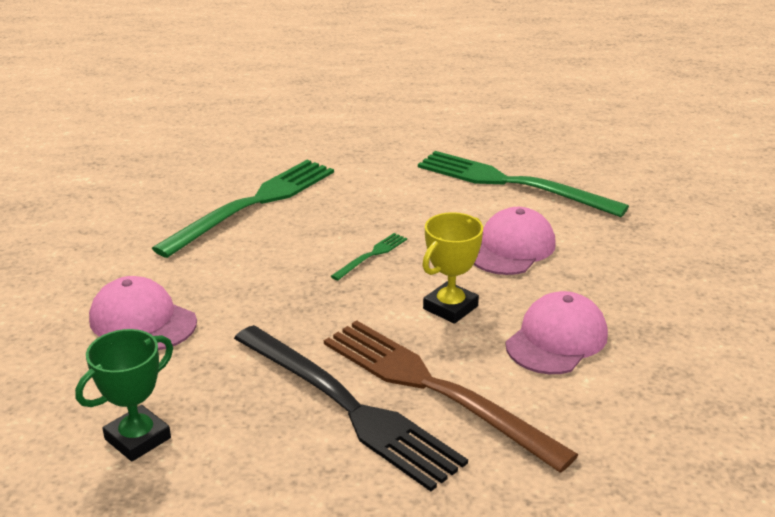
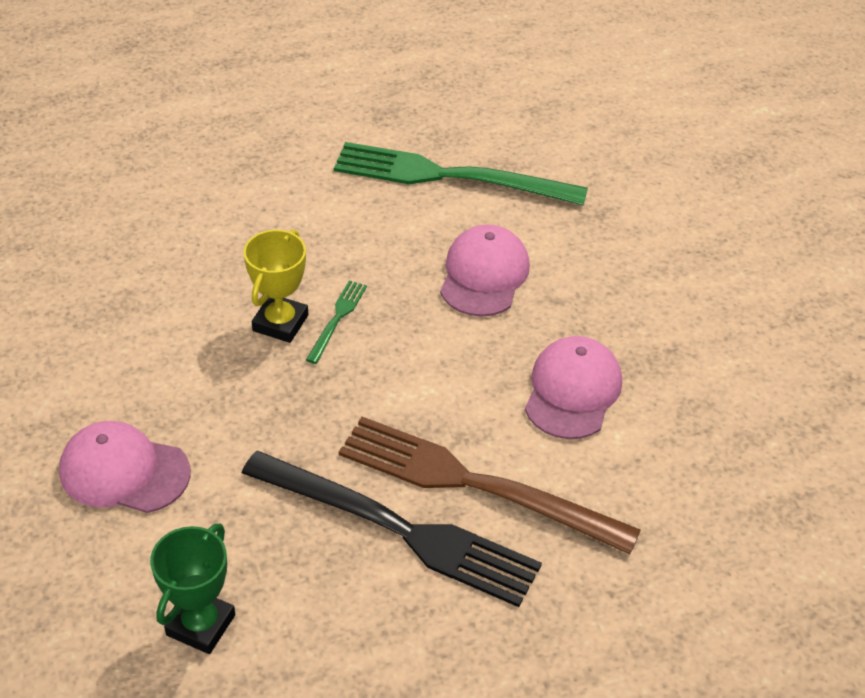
camera: 20 degrees left, 15 degrees up
(253, 204) = (167, 270): green fork -> none
(450, 307) = (451, 374): yellow trophy -> yellow trophy (280, 323)

